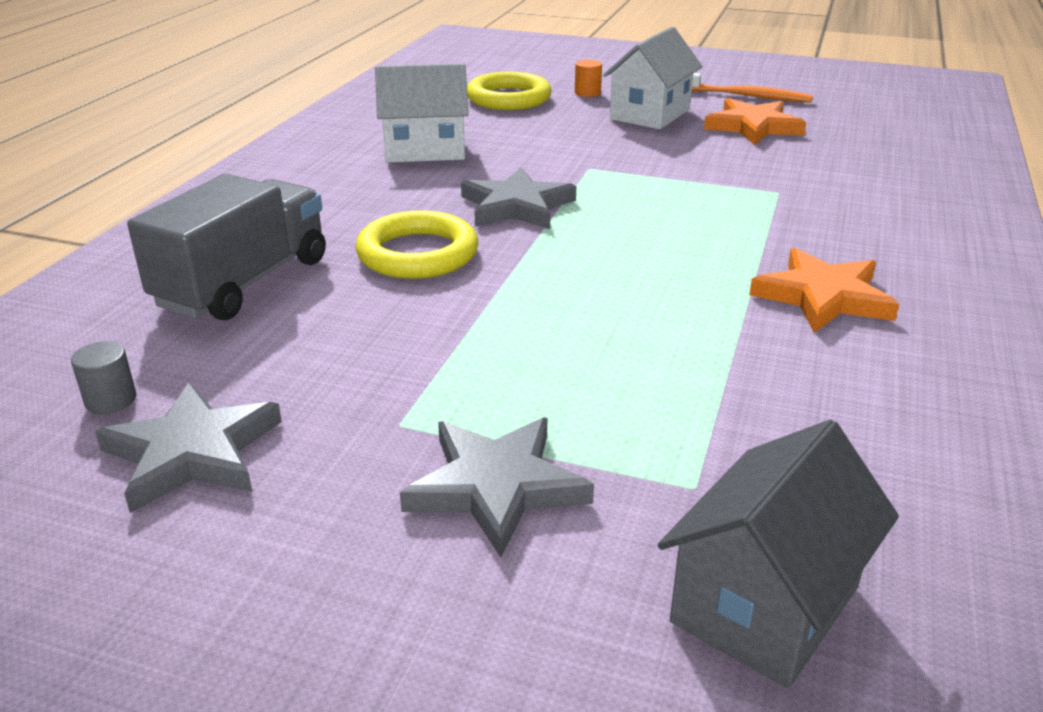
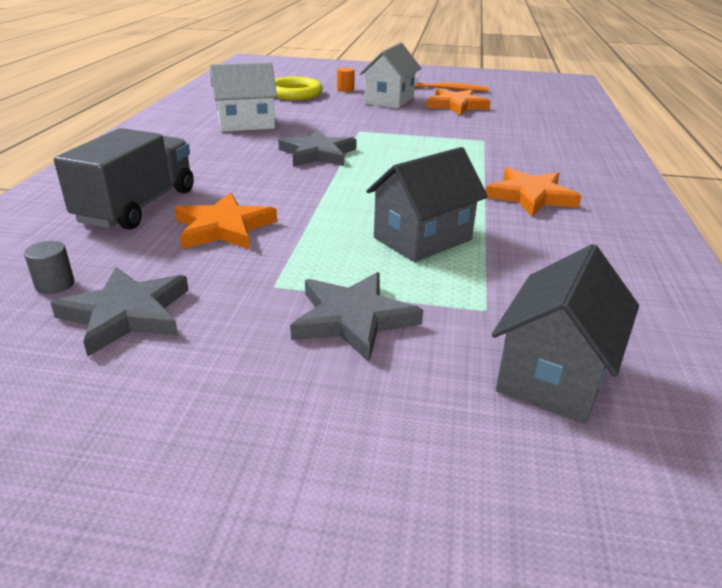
camera: 10 degrees left, 0 degrees up
(352, 325) = (223, 228): none -> orange star
(417, 254) = (258, 184): yellow ring -> none
(633, 361) = (422, 239): none -> grey house

